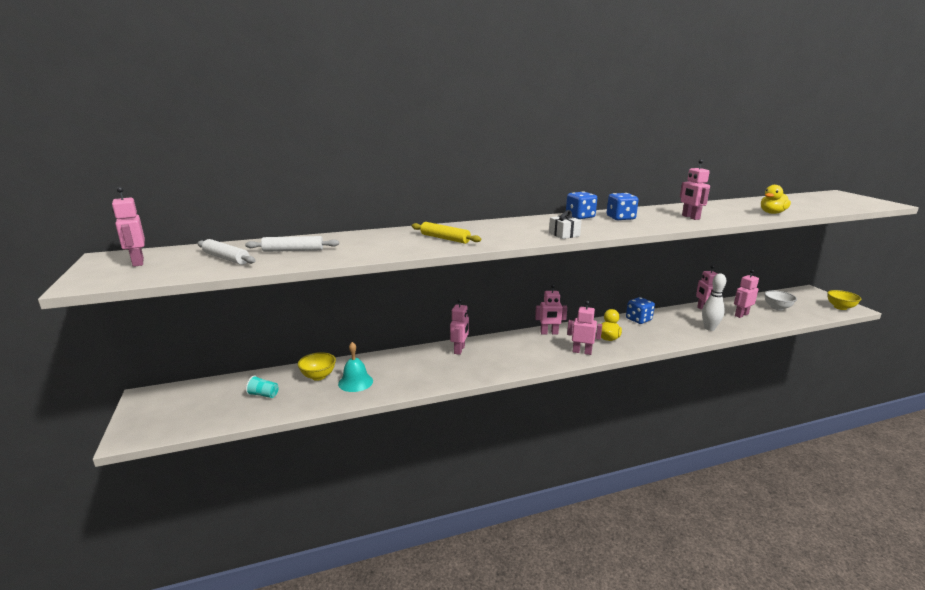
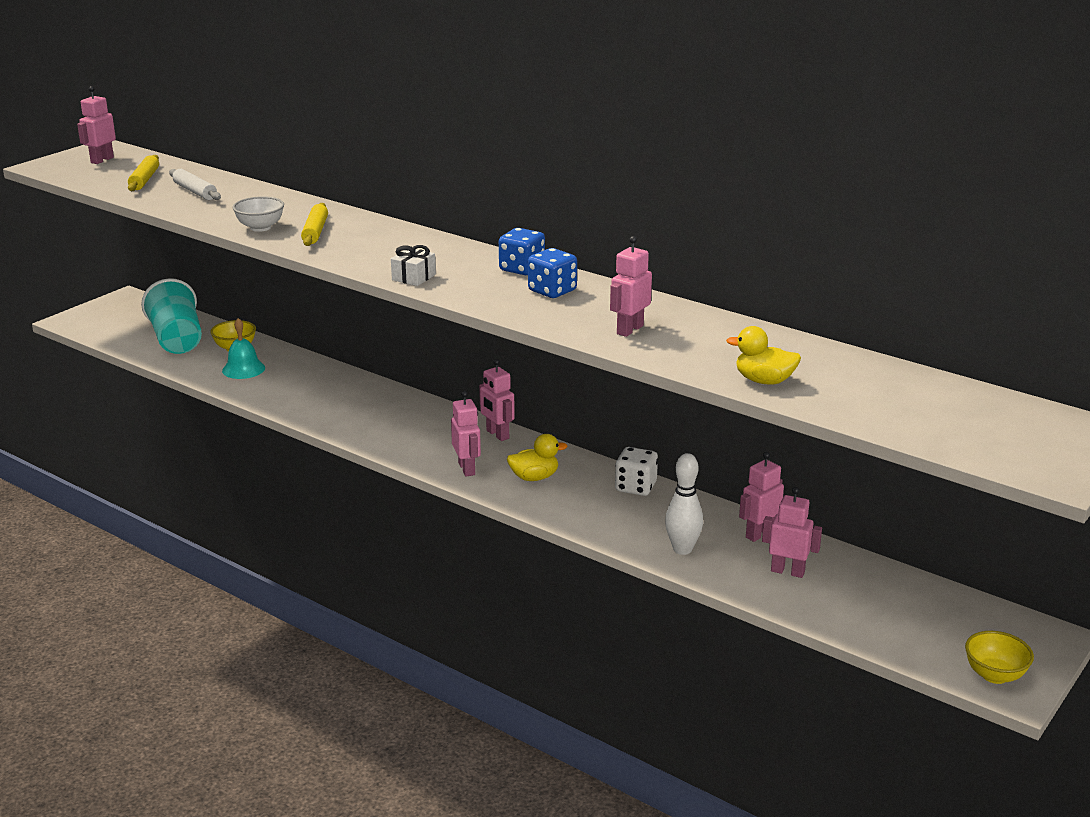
camera: 55 degrees right, 5 degrees up
(226, 258) = (144, 180): white rolling pin -> yellow rolling pin
(263, 395) = (177, 340): turquoise cup -> turquoise cup, size x2.46
(459, 350) = (378, 395): pink robot -> none
(638, 319) = (635, 487): blue dice -> white dice
(777, 308) = (881, 604): white bowl -> white bowl (260, 228)

